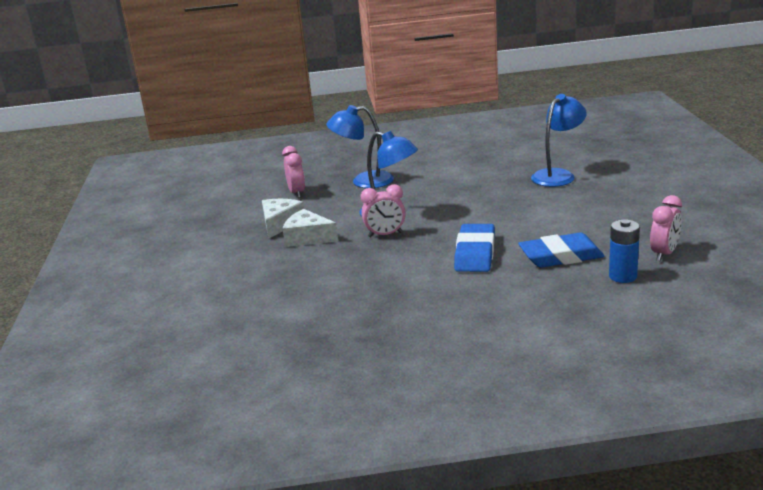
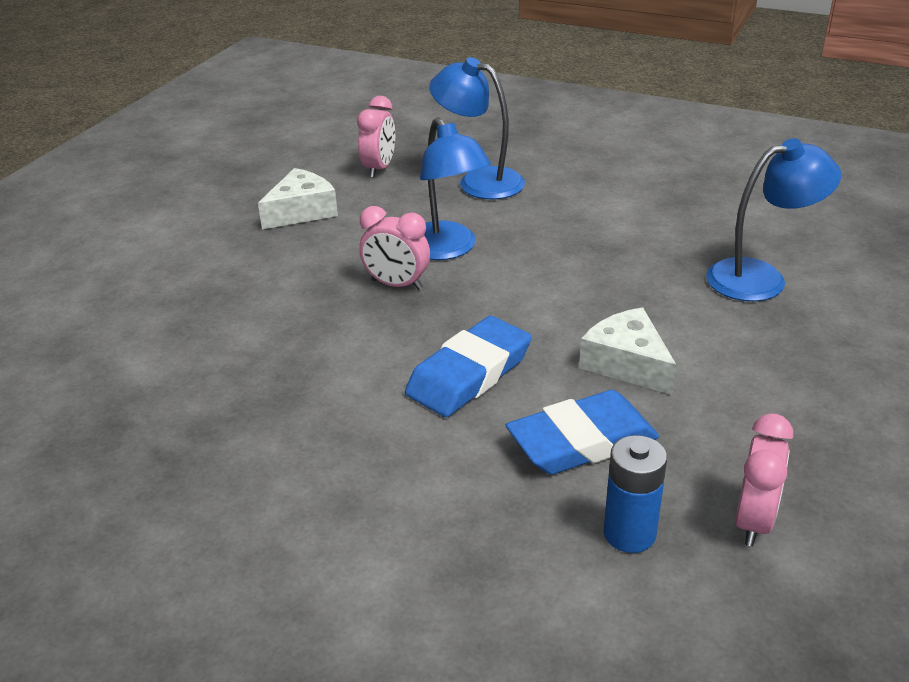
camera: 30 degrees right, 10 degrees up
(307, 237) = (304, 247): white cheese -> white cheese (627, 363)
(561, 256) = (582, 441): blue eraser -> blue eraser turned 45 degrees counterclockwise
(664, 254) = (754, 521): pink clock -> pink clock turned 45 degrees counterclockwise

